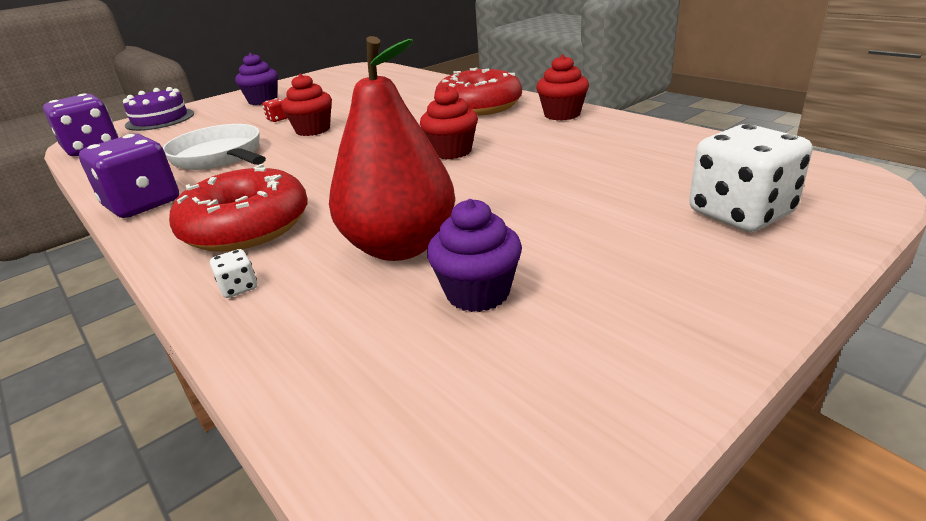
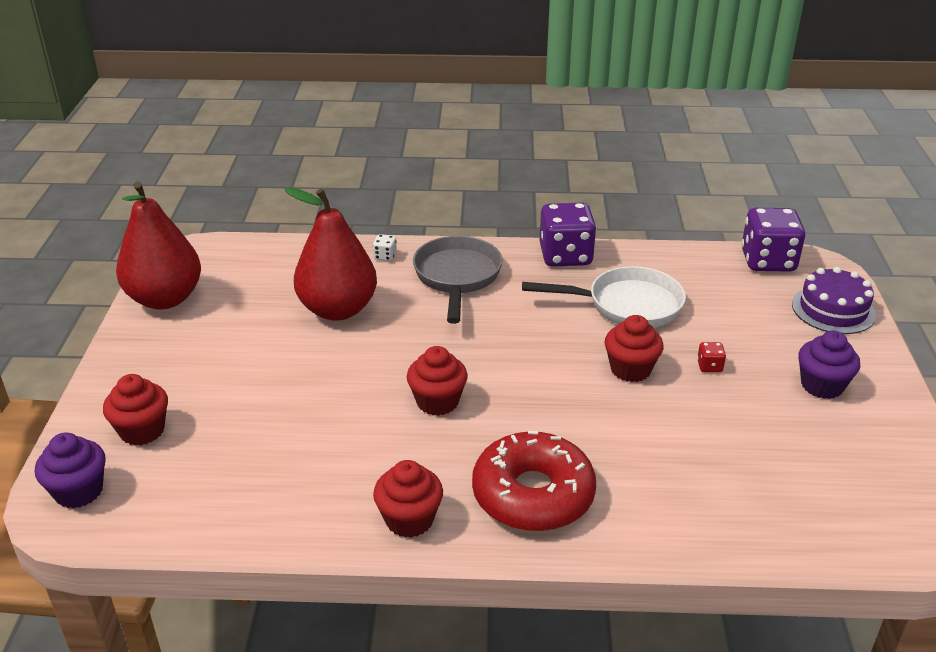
camera: 130 degrees right, 5 degrees up
(246, 226) = (457, 277): red donut -> grey pan
(477, 293) = (259, 307): purple cupcake -> purple cupcake (79, 491)
(602, 387) = (165, 299): none -> red pear
(740, 213) = (142, 431): white dice -> red cupcake

